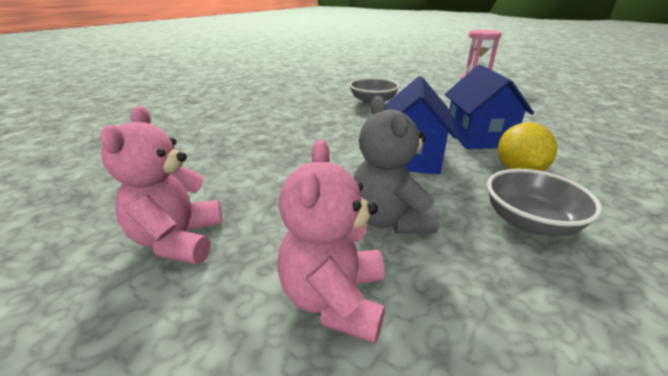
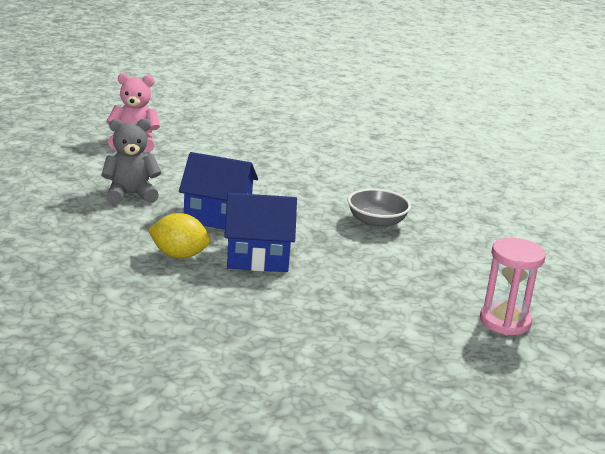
camera: 90 degrees right, 5 degrees down
(334, 299) = (74, 174): pink teddy bear -> none
(530, 222) = (109, 236): grey bowl -> none

